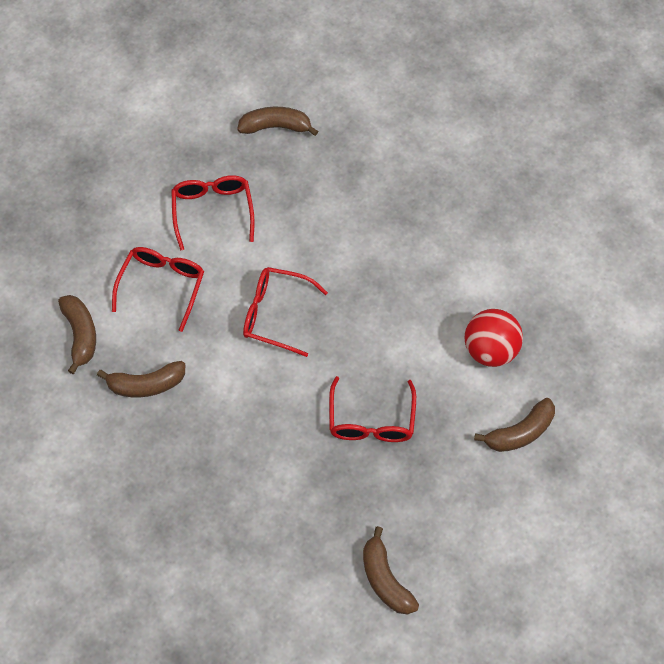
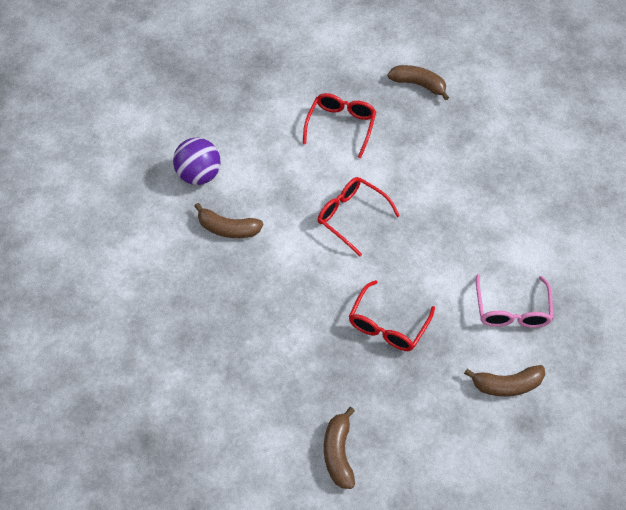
camera: 25 degrees right, 5 degrees down
(80, 335) = (199, 175): brown banana -> purple ball
(162, 286) = (276, 164): red glasses -> none
(490, 350) = (512, 310): red ball -> pink glasses

